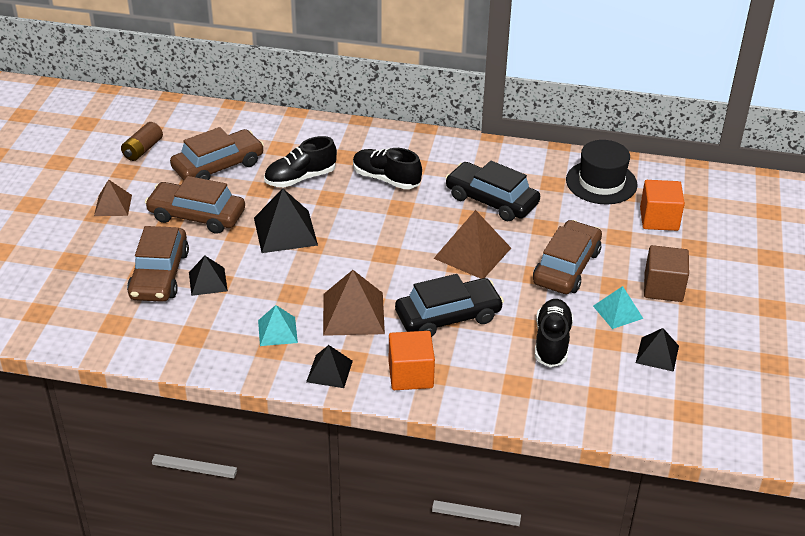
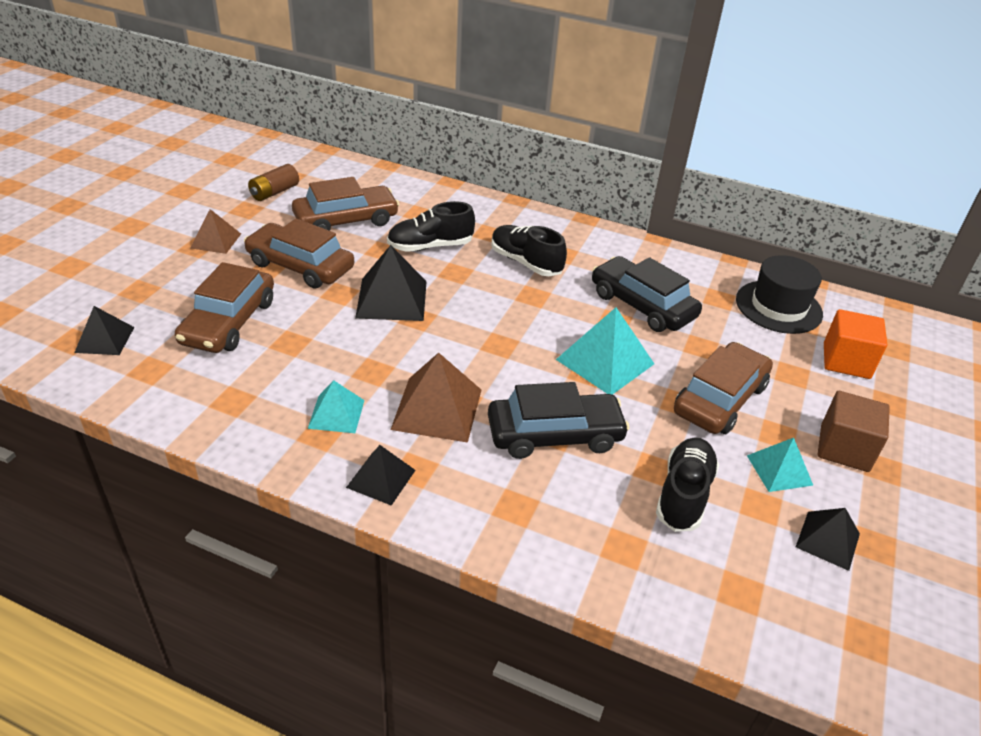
camera: 10 degrees right, 0 degrees up
(207, 281) = (280, 339): black pyramid -> black pyramid (104, 339)
(410, 375) = (484, 504): orange cube -> none
(472, 253) = (605, 361): brown pyramid -> turquoise pyramid

